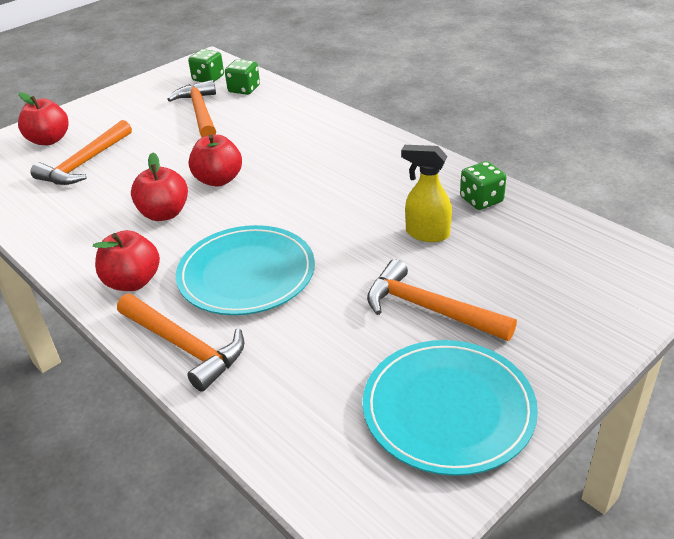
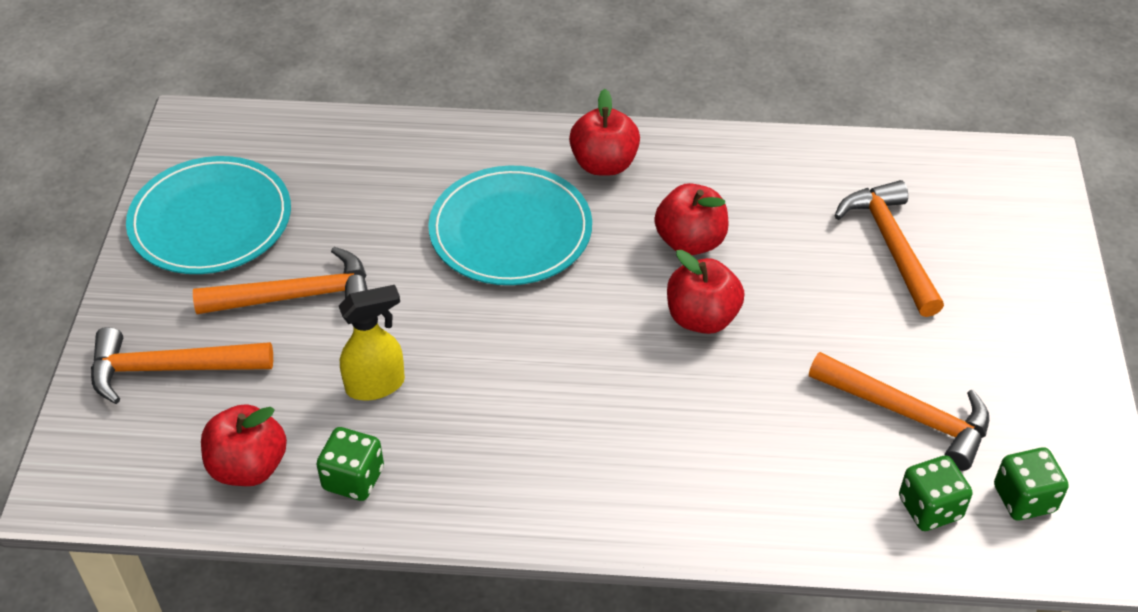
camera: 135 degrees right, 10 degrees up
(49, 140) = (999, 249): red apple -> red apple (249, 467)
(184, 346) = (478, 145): orange hammer -> orange hammer (170, 369)

